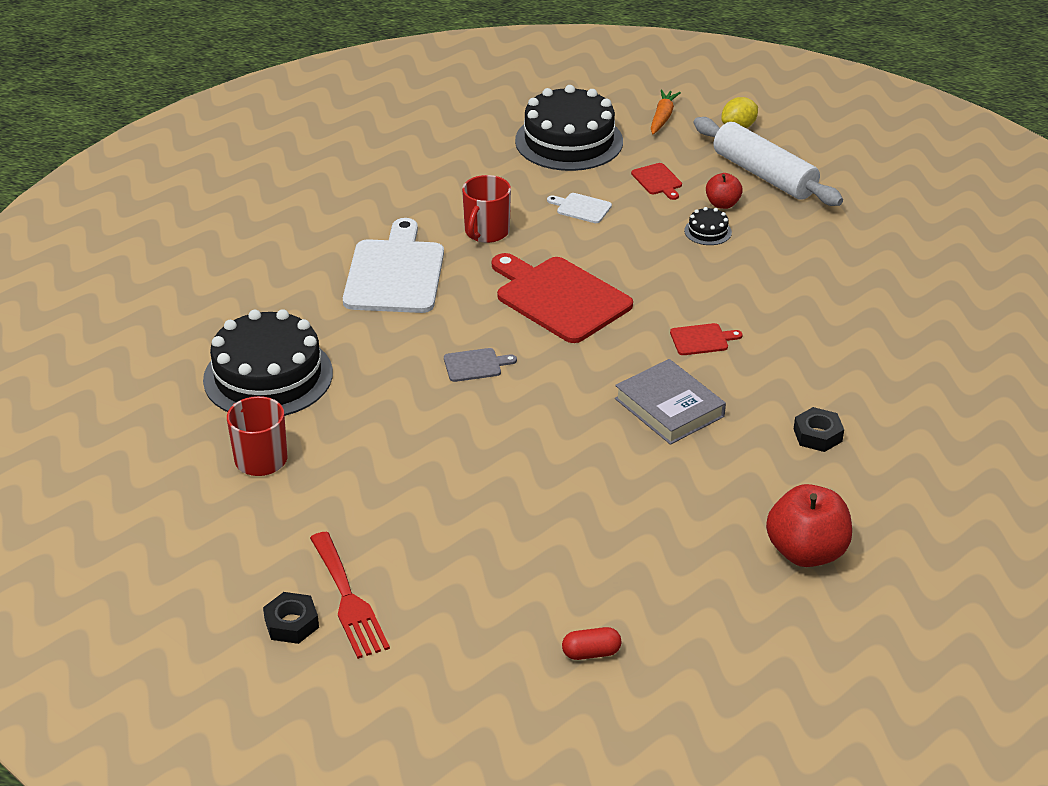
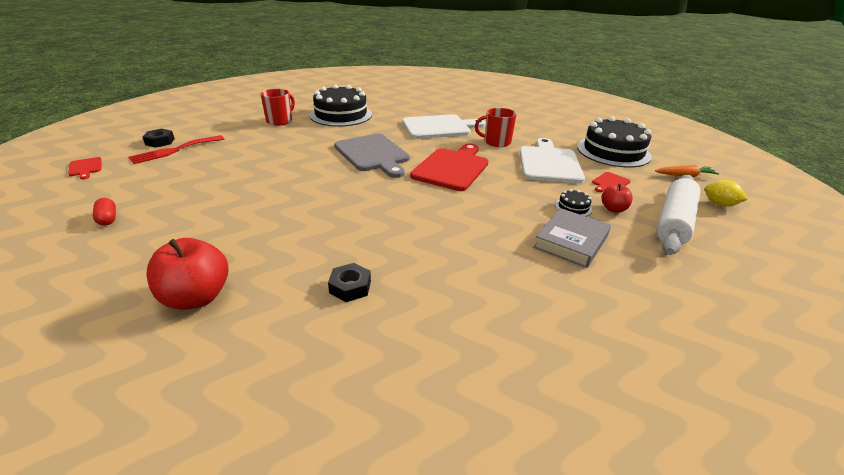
camera: 70 degrees right, 5 degrees down
(475, 365) = (373, 154): grey cutting board -> grey cutting board, size x2.27
(581, 208) = (549, 163): white cutting board -> white cutting board, size x2.27
(669, 407) = (359, 216): grey book -> grey book (571, 241)
(702, 339) = (443, 220): red cutting board -> red cutting board (85, 168)

